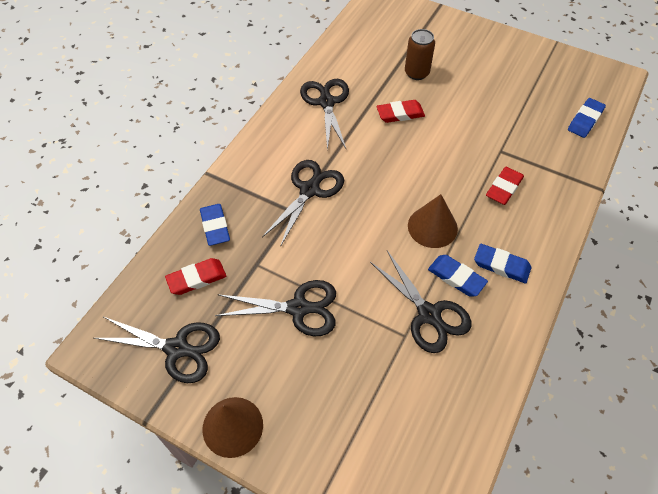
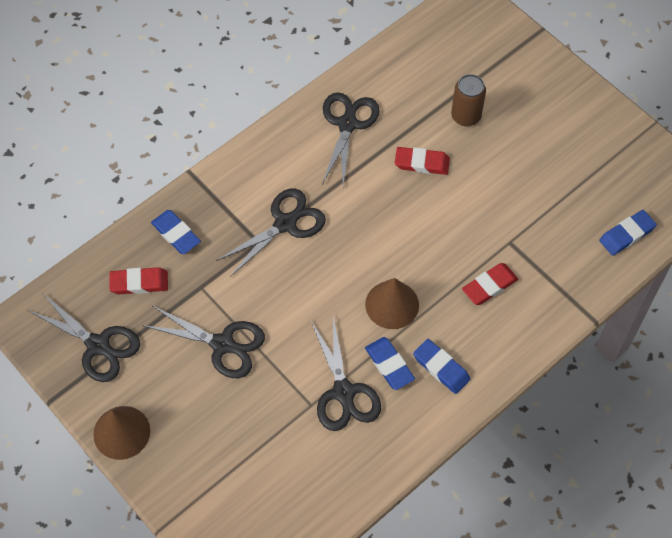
camera: 20 degrees right, 5 degrees up
(215, 226) = (176, 234): blue eraser -> blue eraser turned 45 degrees counterclockwise

